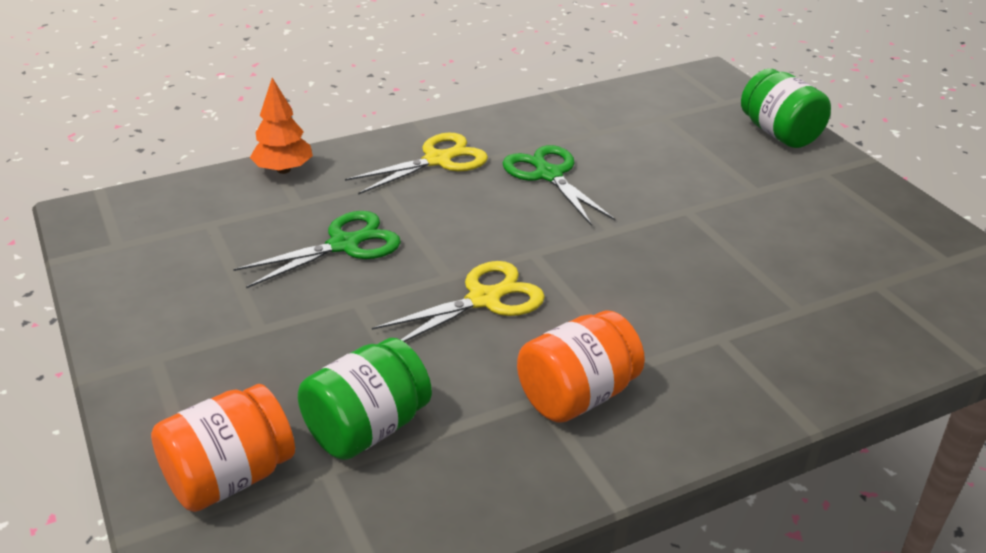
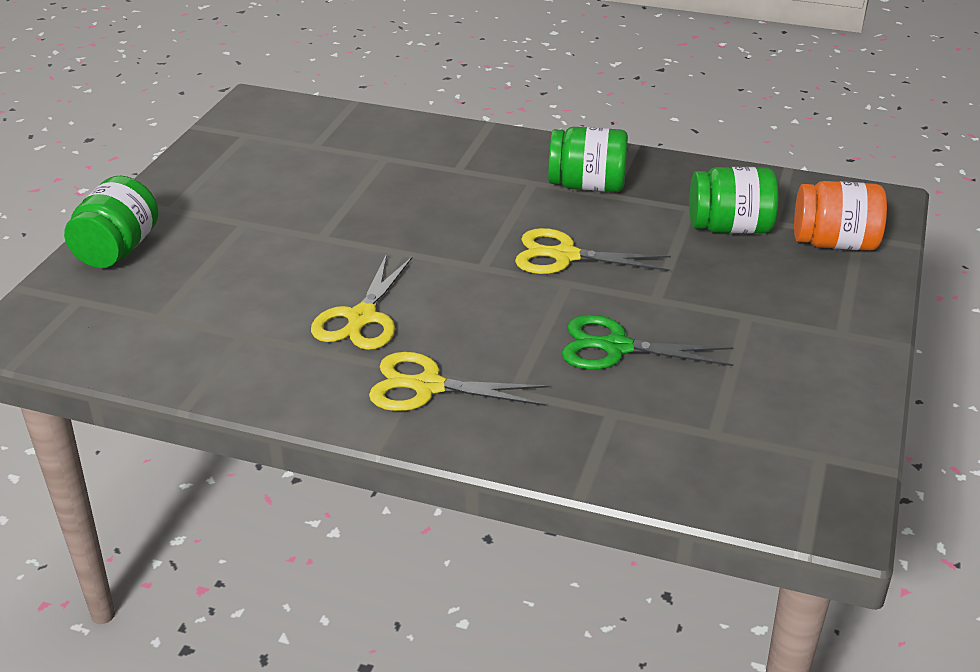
camera: 135 degrees left, 0 degrees up
(283, 170) = (585, 461): orange tree -> none
(549, 175) = (362, 318): green scissors -> yellow scissors
(577, 396) = (587, 186): orange jar -> green jar

